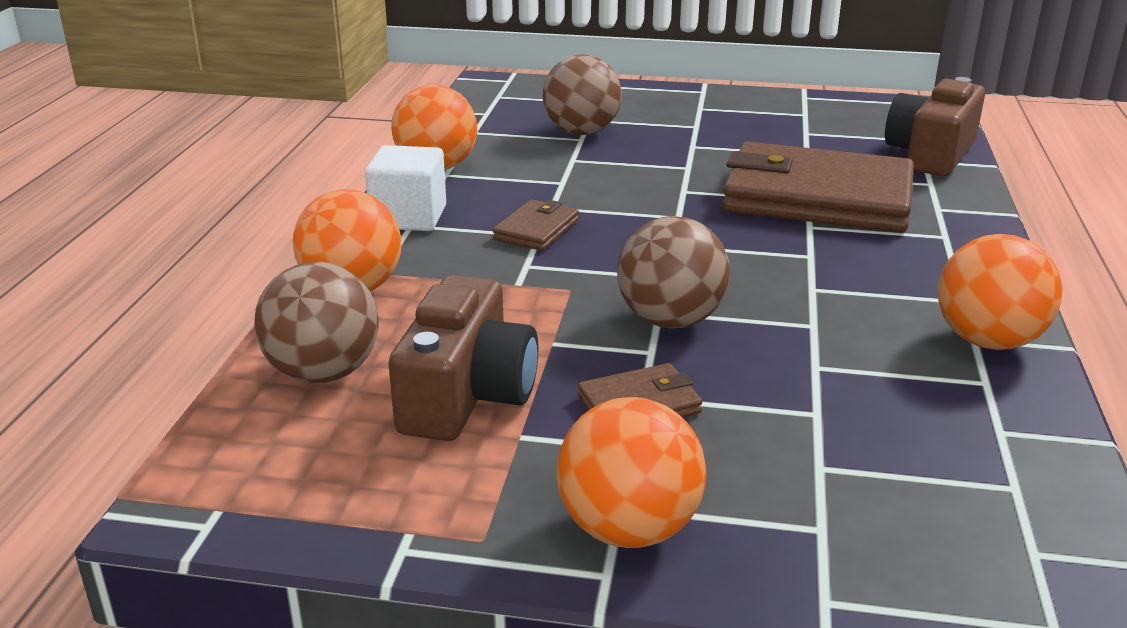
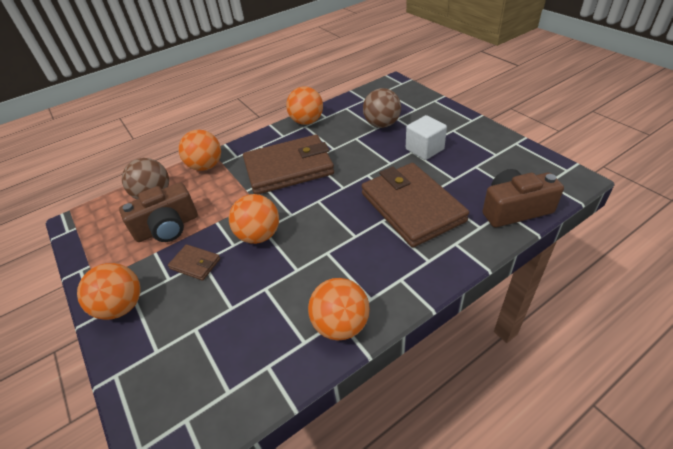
camera: 50 degrees right, 15 degrees up
(409, 217) = (264, 142): white cube -> white cube (424, 149)
(536, 230) = (289, 168): brown wallet -> brown wallet, size x2.33
(670, 320) = (259, 235): brown ball -> orange ball

